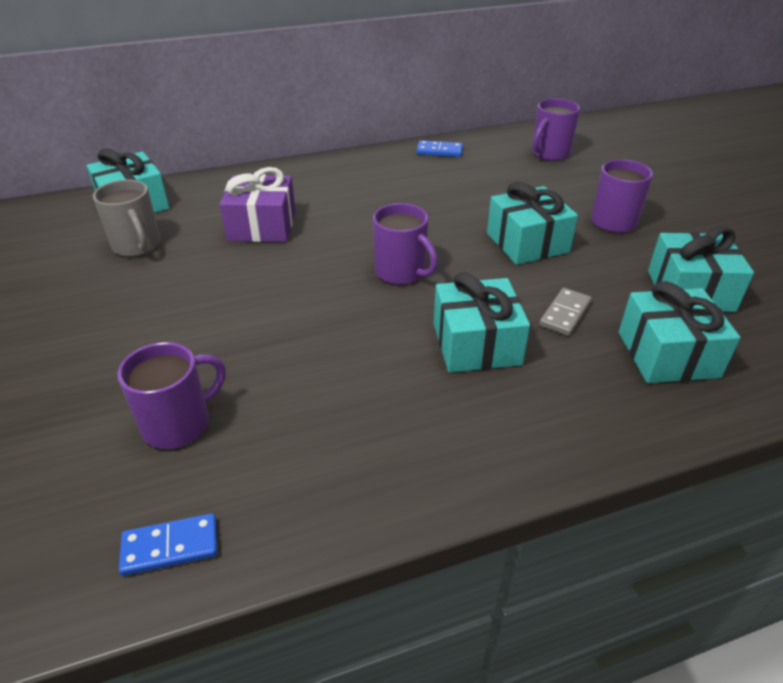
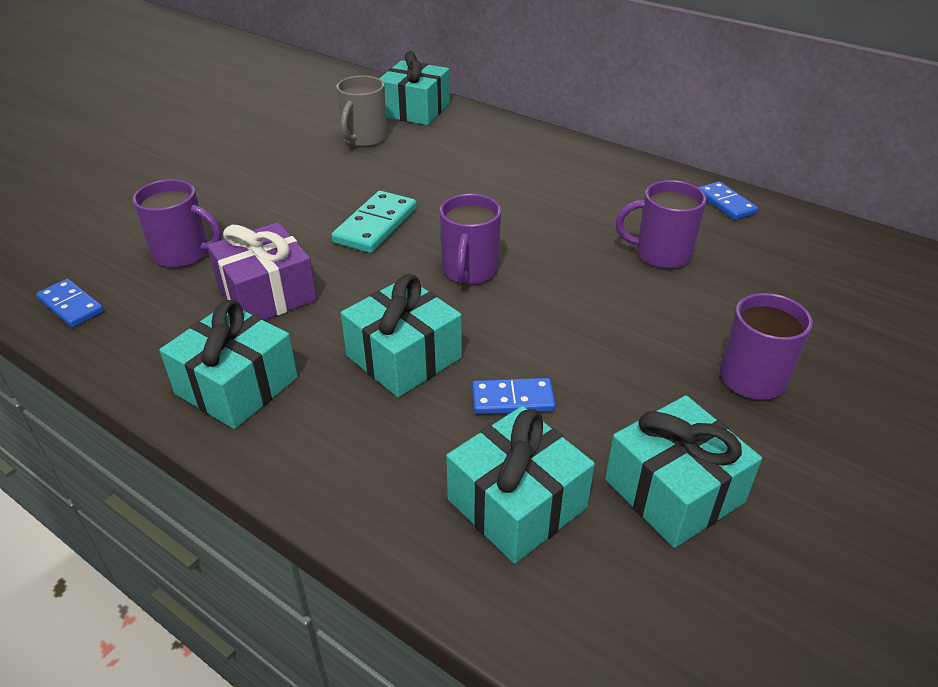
camera: 55 degrees right, 0 degrees up
(262, 226) = (455, 173): purple gift -> purple gift (267, 294)
(285, 291) = (376, 225): none -> turquoise domino
(527, 243) = (618, 328): turquoise gift -> turquoise gift (237, 386)
(549, 153) = (846, 276): purple mug -> purple mug (661, 254)
(565, 314) = (512, 399): grey domino -> blue domino

